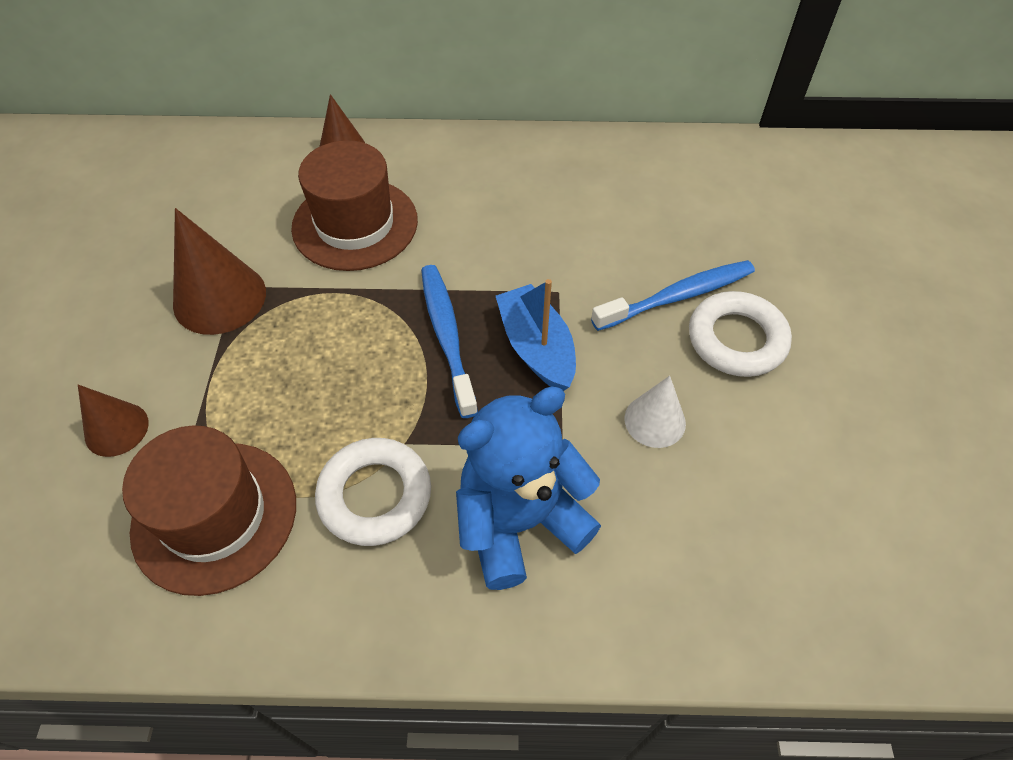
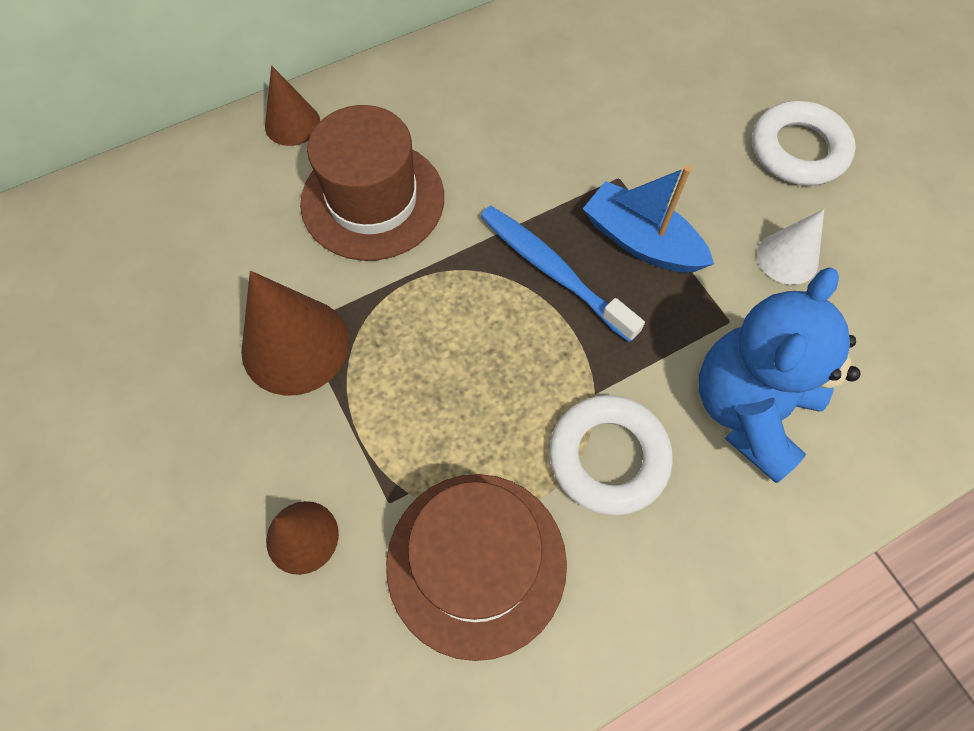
camera: 30 degrees left, 10 degrees up
(676, 297) = (722, 134): blue toothbrush -> none

